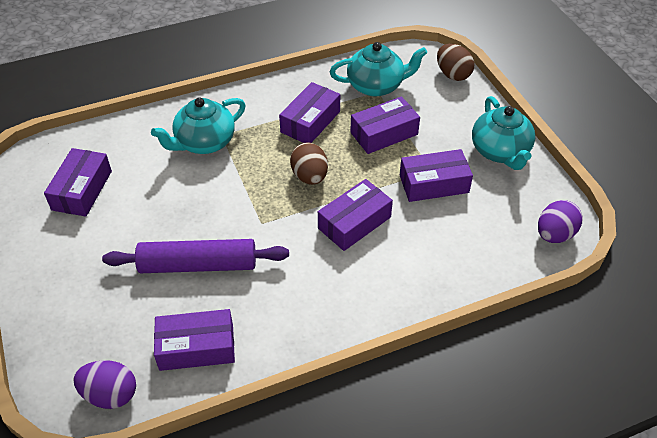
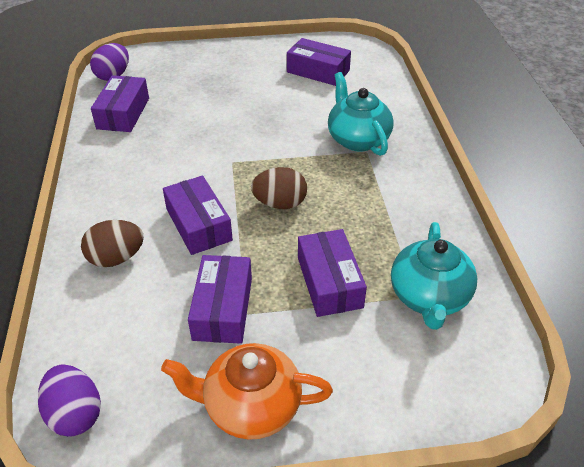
camera: 105 degrees right, 5 degrees down
(198, 265) = (203, 121): purple rolling pin -> none
(310, 122) = (370, 219): purple box -> none
(453, 74) = (444, 403): brown egg -> brown egg (116, 258)
(500, 152) = (250, 406): turquoise teapot -> orange teapot

